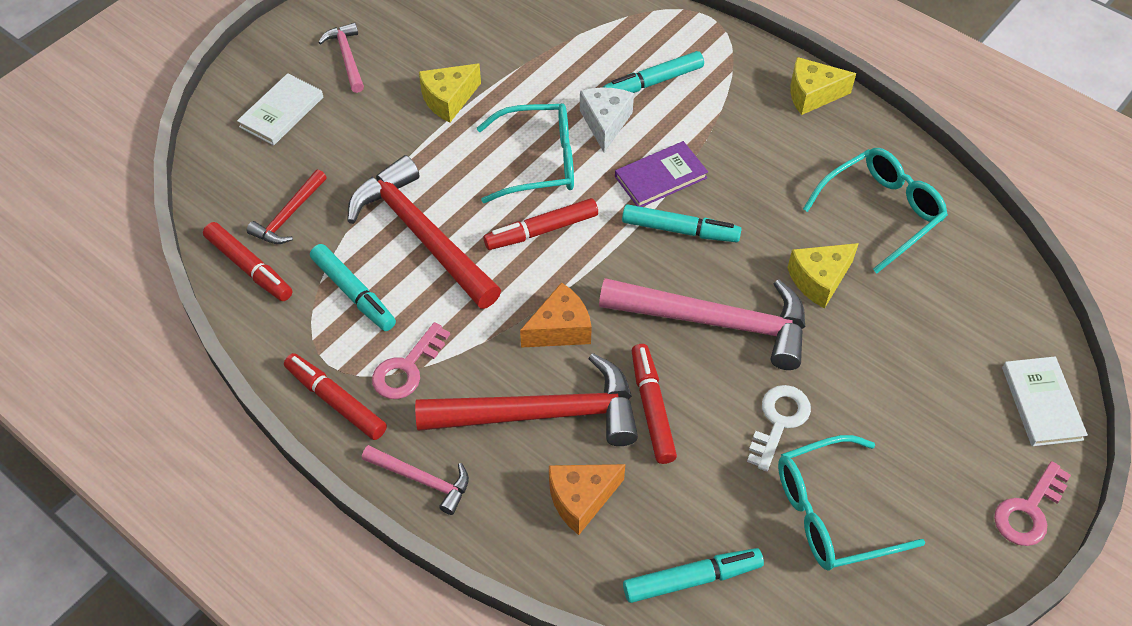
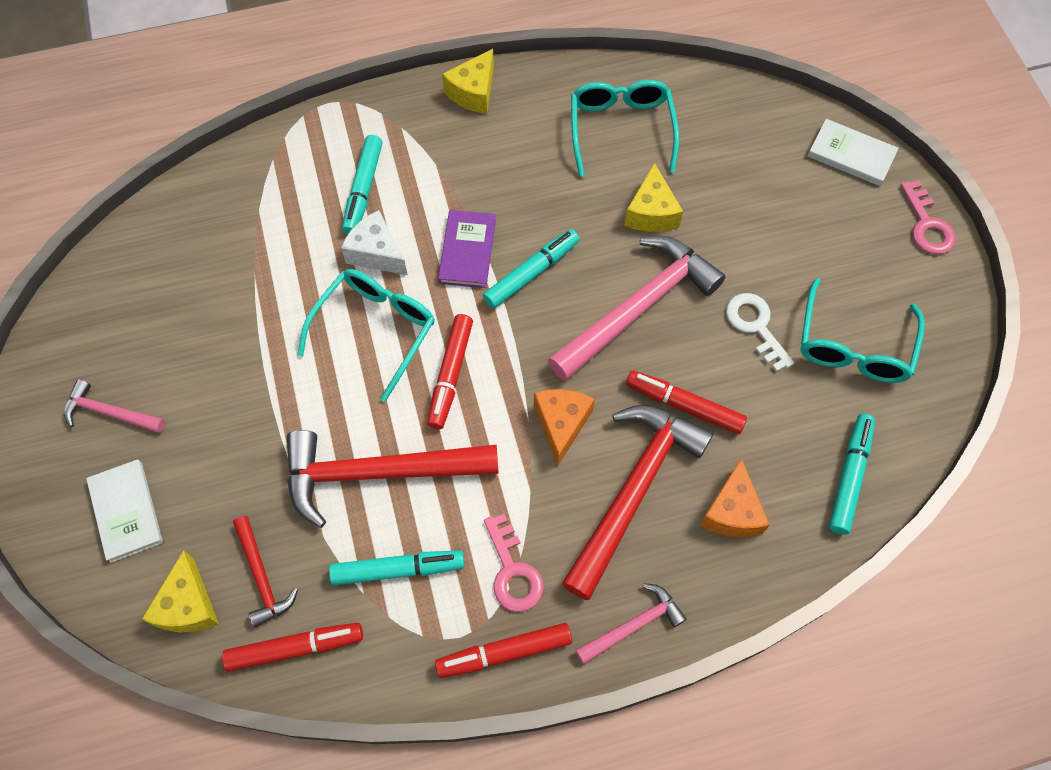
camera: 55 degrees left, 10 degrees up
(448, 100) = (242, 357): yellow cheese -> yellow cheese (188, 605)

